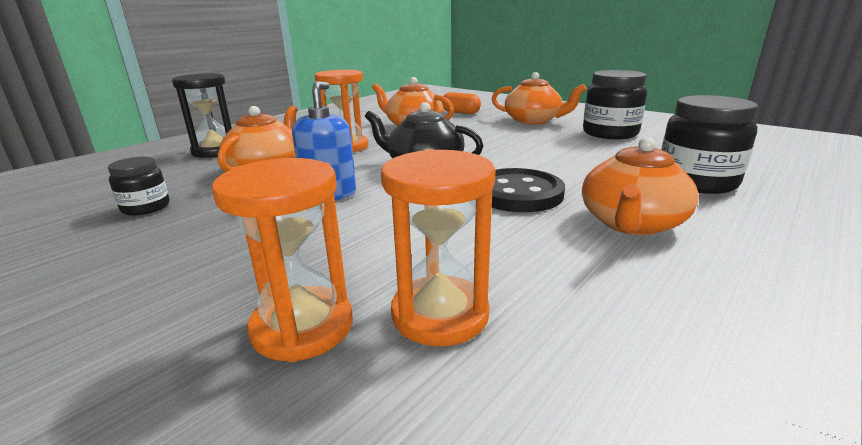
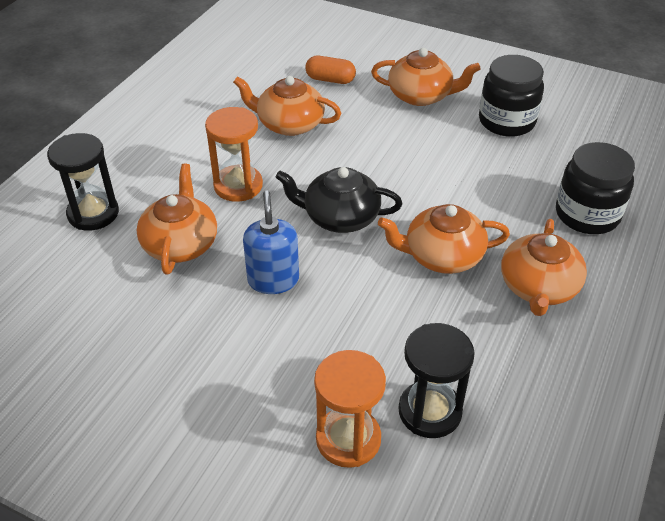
camera: 15 degrees left, 20 degrees up
(146, 207) = (113, 330): black jar -> none
(440, 314) = (430, 411): orange hourglass -> black hourglass
(518, 193) = (442, 256): black button -> orange teapot

